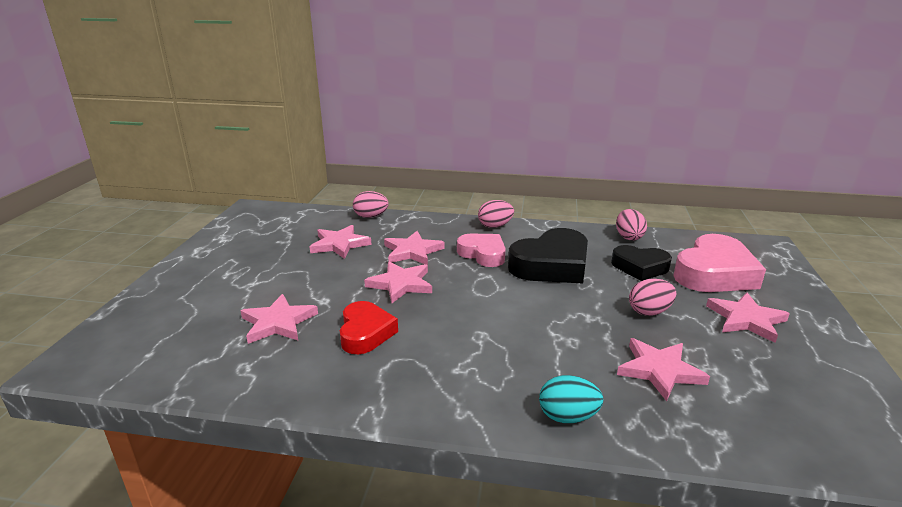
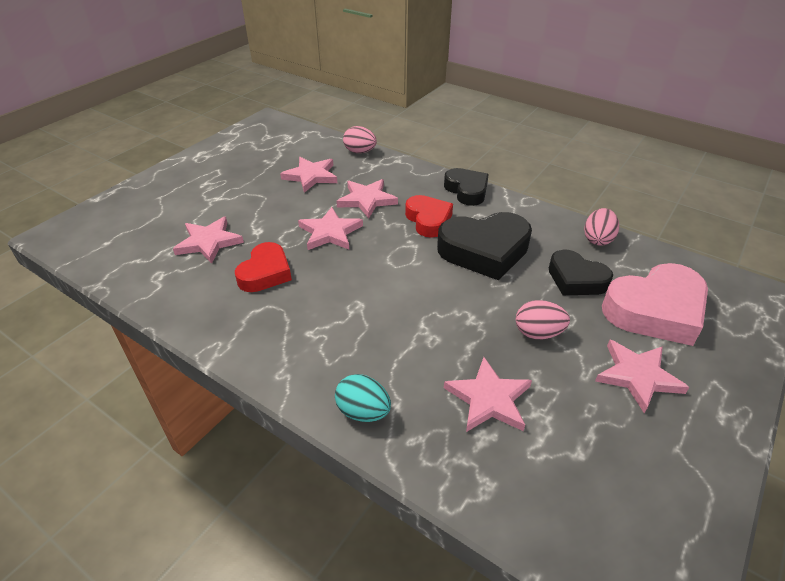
camera: 25 degrees right, 15 degrees up
(483, 254) = (428, 220): pink heart -> red heart
(495, 226) = (467, 190): pink egg -> black heart

